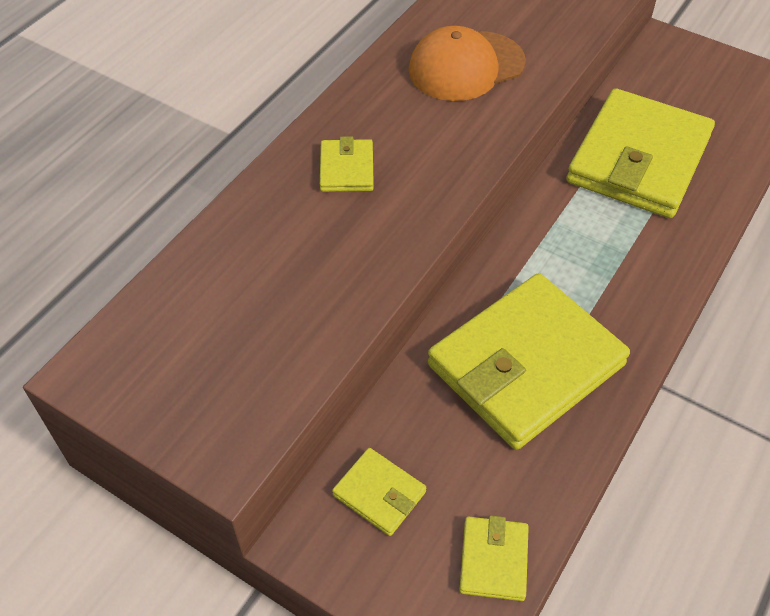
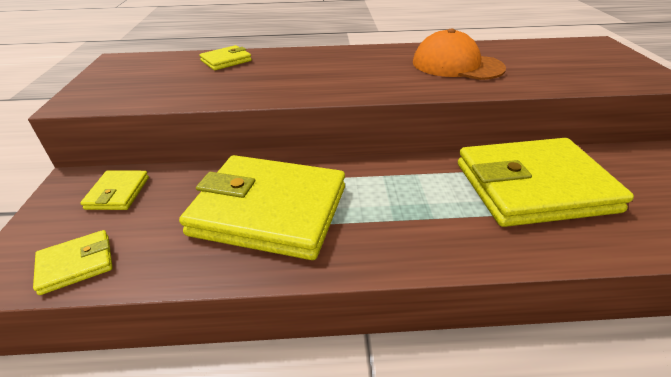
camera: 55 degrees right, 15 degrees down
(346, 169) = (319, 64): yellow wallet -> yellow wallet (226, 61)

